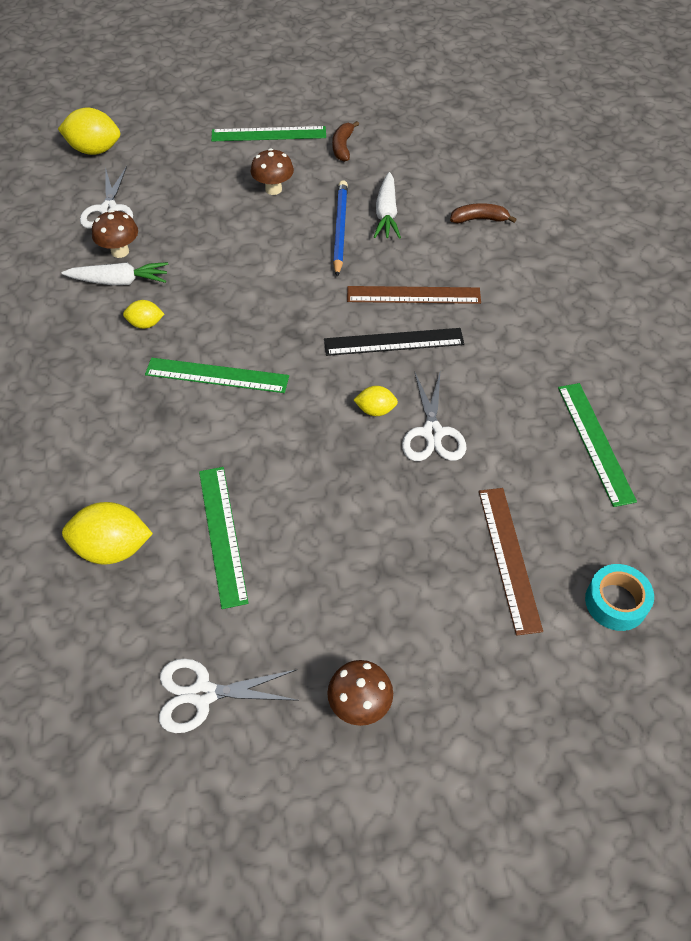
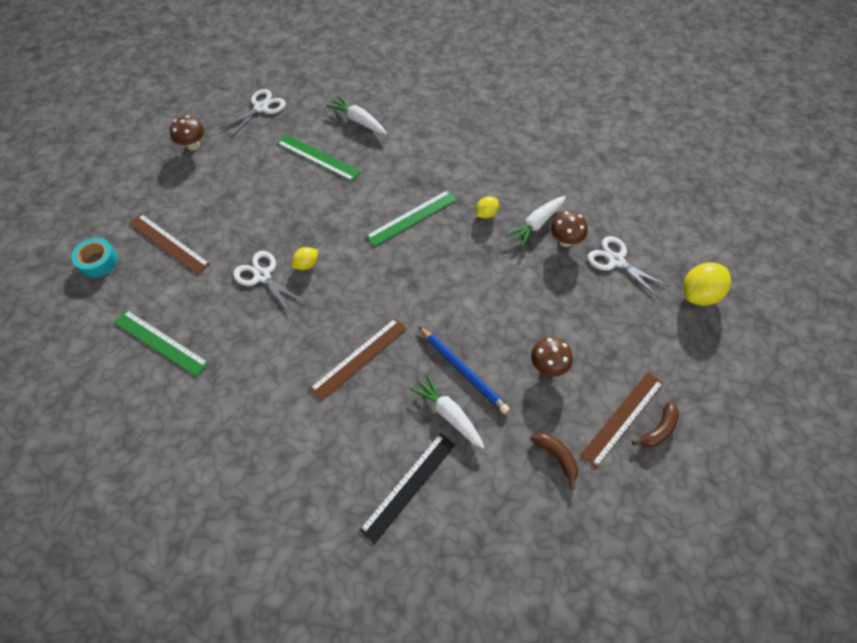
camera: 135 degrees right, 5 degrees up
(113, 548) = (358, 121): yellow lemon -> white carrot
(269, 134) = (622, 418): green ruler -> brown ruler
(393, 342) = (338, 314): black ruler -> black ruler (408, 486)
(479, 219) = (378, 471): brown banana -> brown banana (658, 430)

